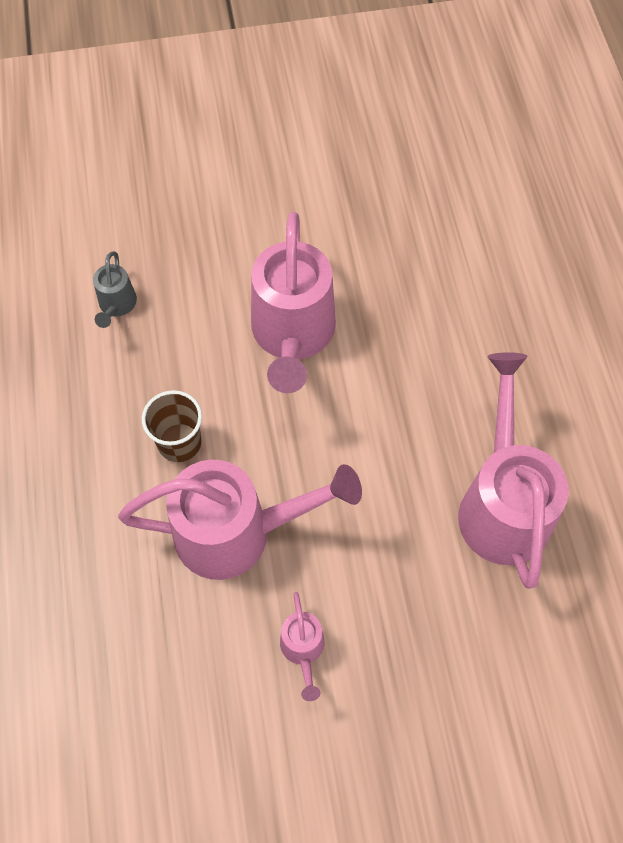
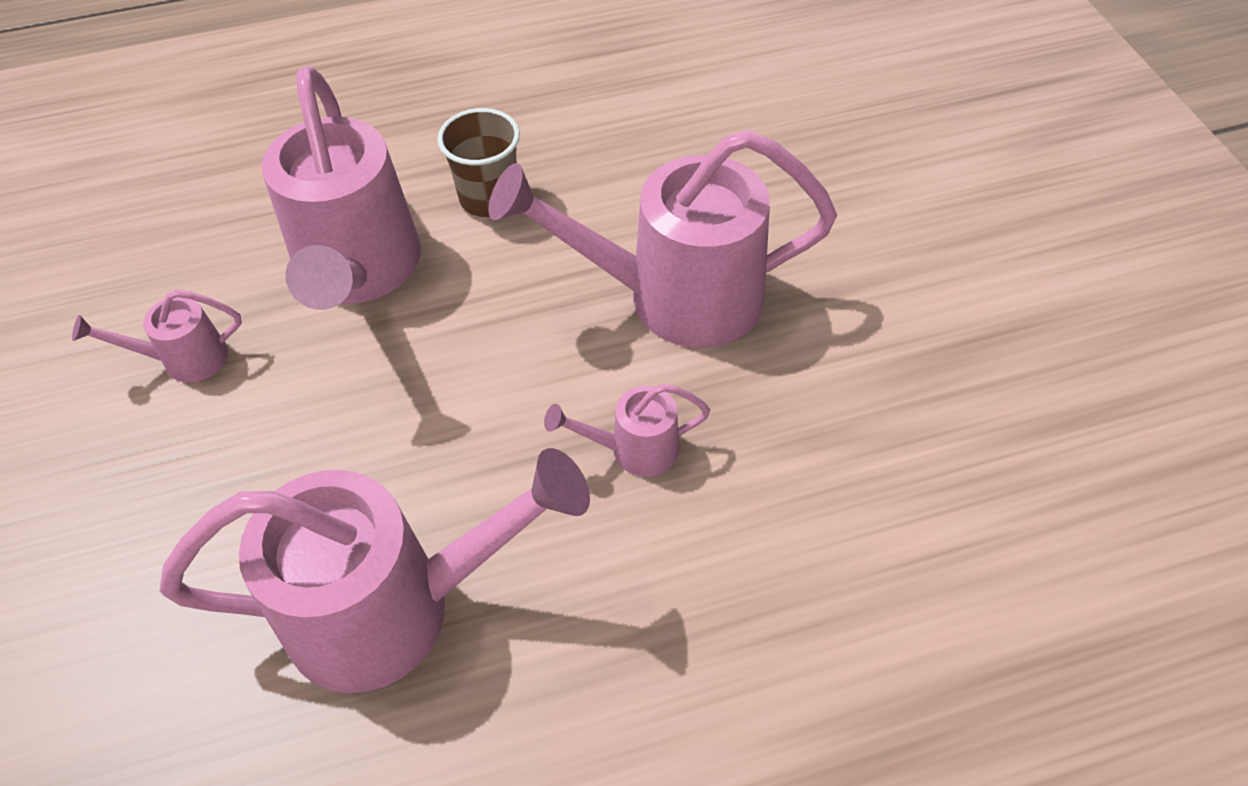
camera: 85 degrees right, 10 degrees down
(116, 305) = (687, 112): grey watering can -> none
(406, 371) = (634, 449): none -> pink watering can

